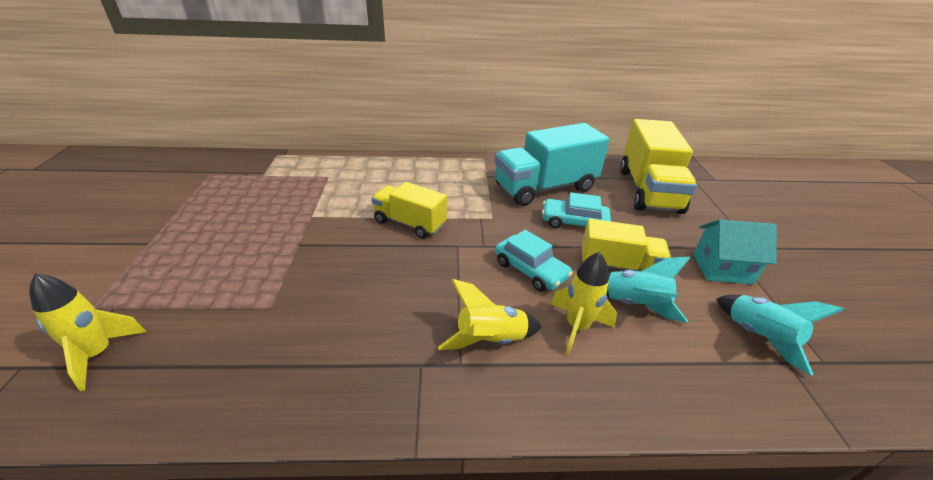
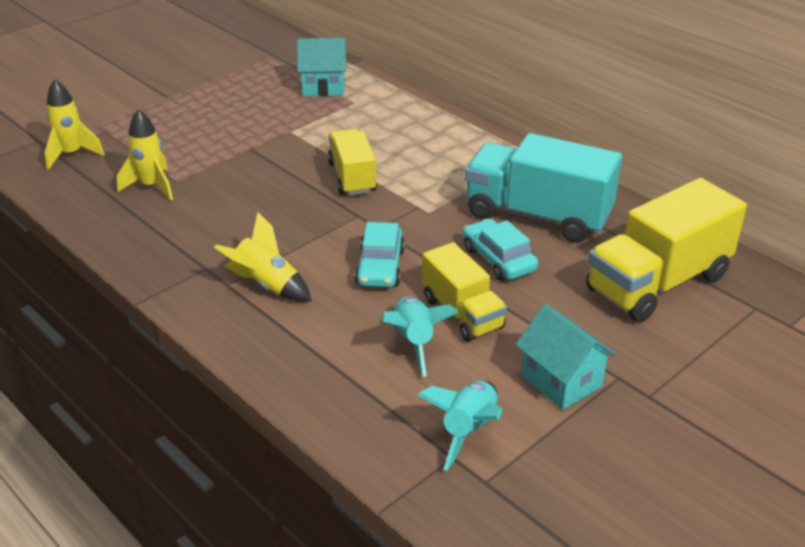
camera: 50 degrees right, 0 degrees up
(288, 176) = (323, 87): none -> turquoise house
(577, 327) = (338, 321): yellow rocket -> yellow rocket (152, 186)

